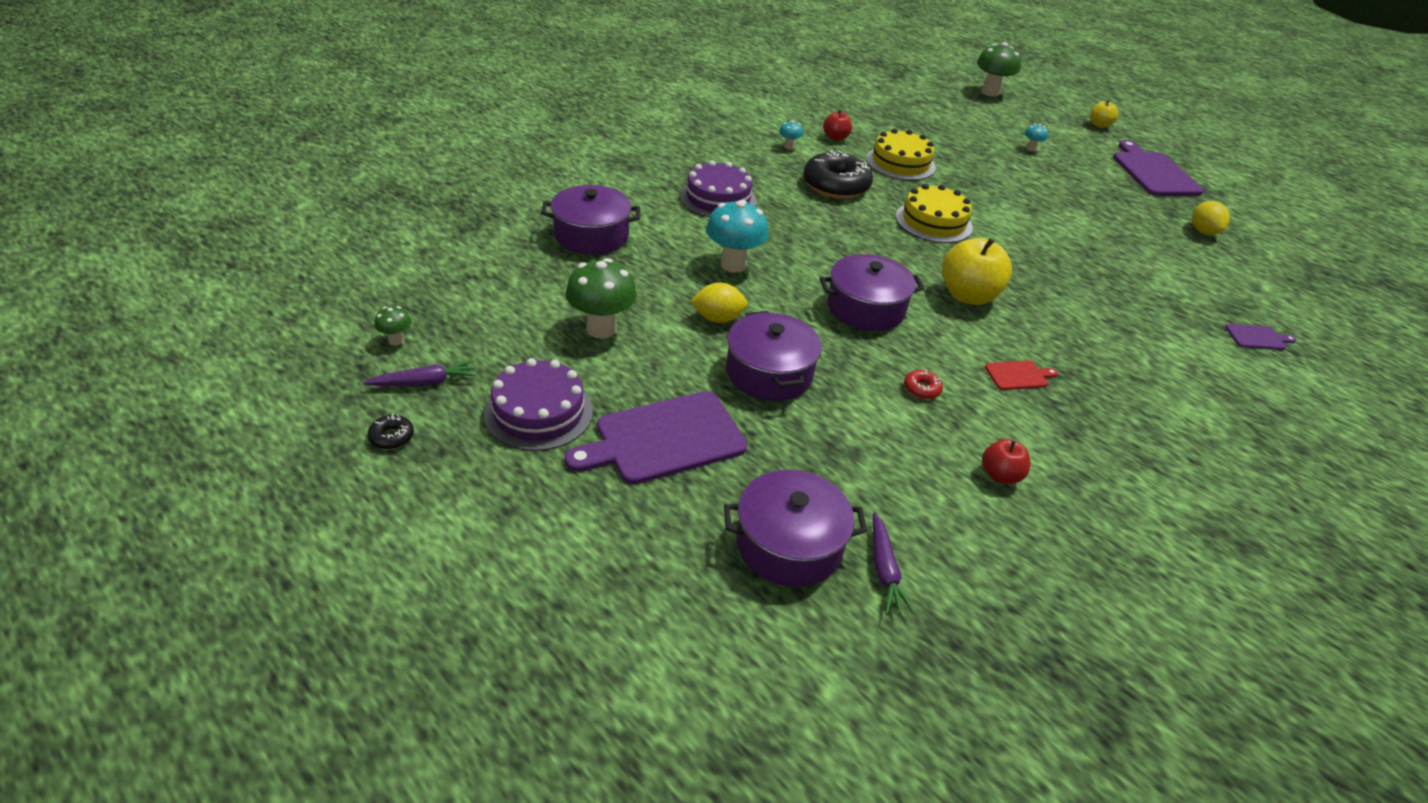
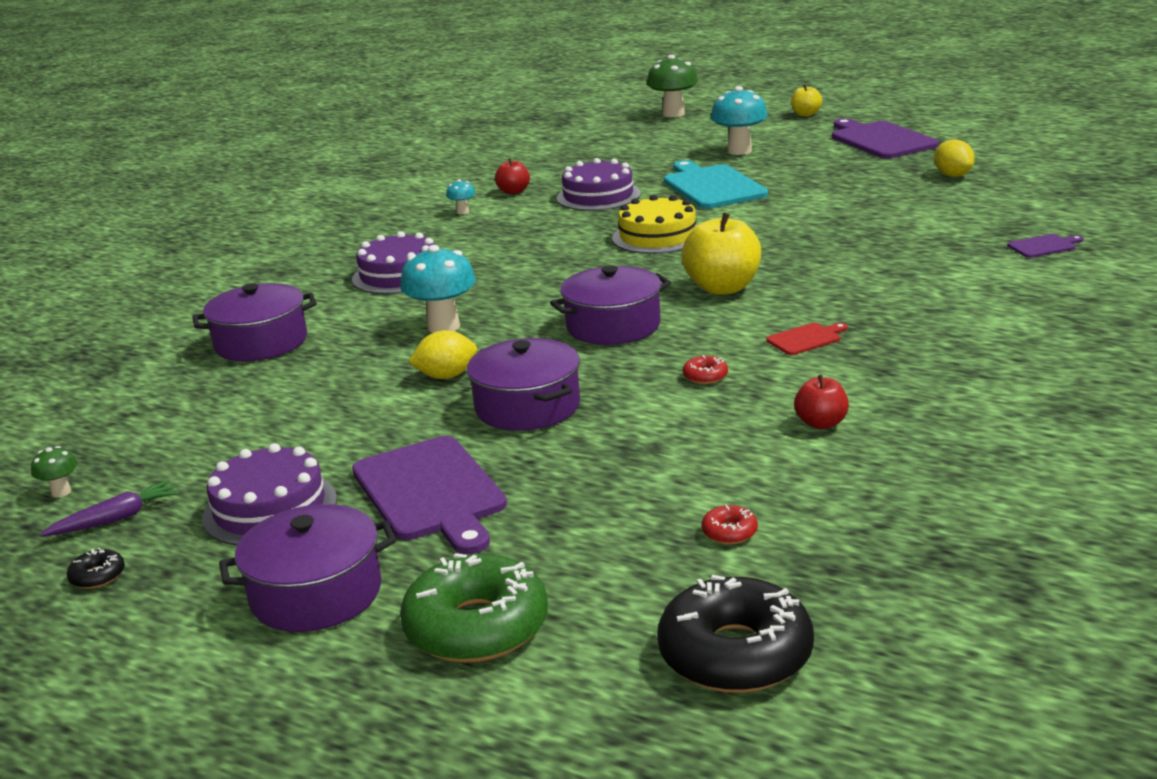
camera: 10 degrees left, 15 degrees down
(601, 329) = (311, 419): green mushroom -> none
(650, 599) = (476, 627): none -> green donut
(664, 439) = (431, 492): purple cutting board -> purple cutting board turned 75 degrees counterclockwise
(789, 545) = (614, 540): purple pot -> purple pot (316, 593)
(836, 185) = (532, 232): black donut -> black donut (735, 654)
(884, 571) = (729, 532): purple carrot -> red donut
(900, 163) = (598, 196): yellow cake -> purple cake
(995, 181) = (712, 186): none -> turquoise cutting board
(1031, 149) = (739, 151): turquoise mushroom -> turquoise mushroom, size x2.07

